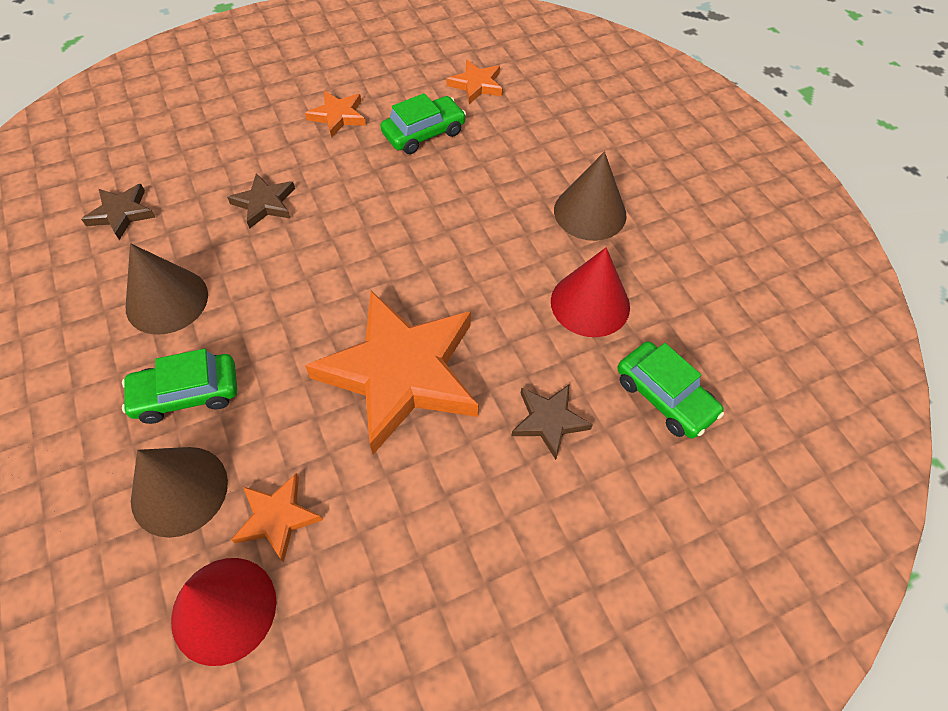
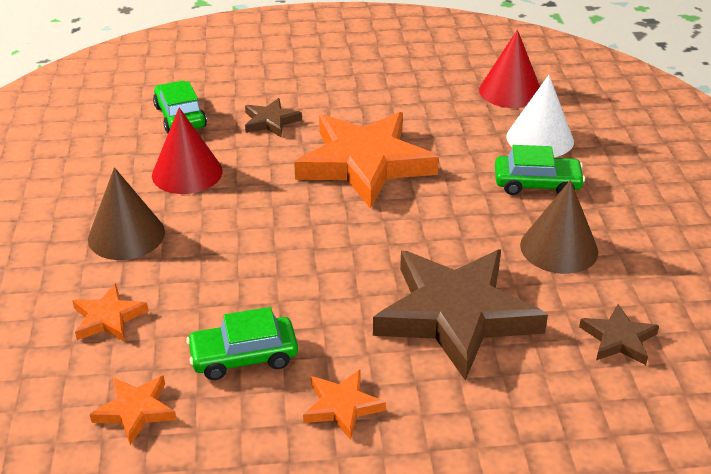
camera: 160 degrees left, 20 degrees down
(179, 490) = (540, 138): brown cone -> white cone
(264, 203) = (456, 315): brown star -> brown star, size x2.24
(277, 518) = (474, 116): orange star -> orange star (108, 318)

